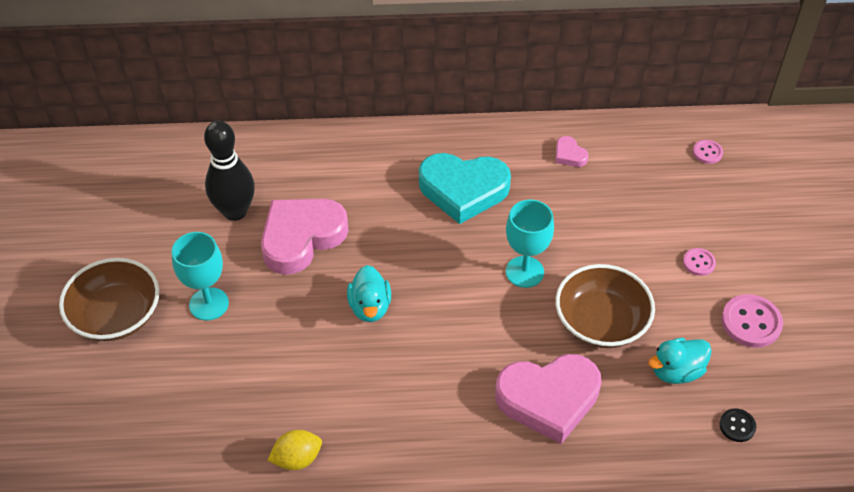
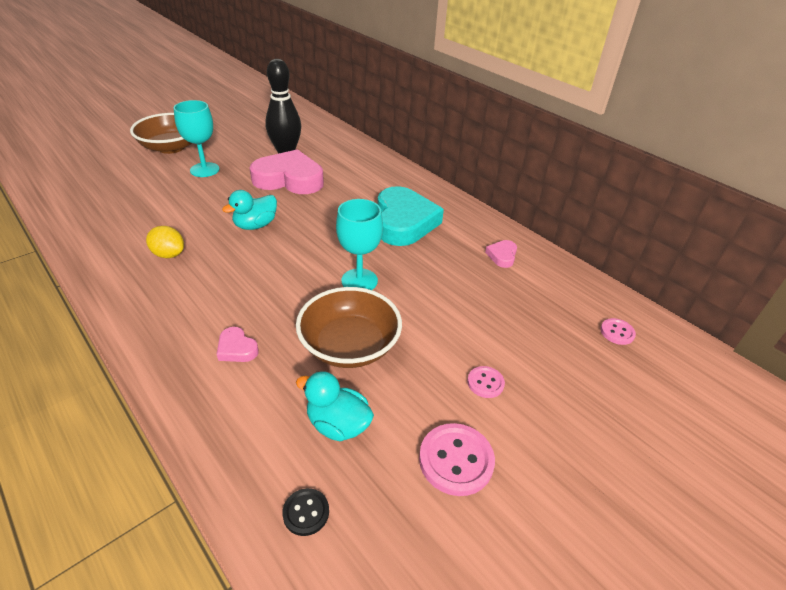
camera: 50 degrees right, 10 degrees down
(297, 459) = (95, 247): yellow lemon -> yellow lemon (169, 254)
(463, 190) = (404, 222): turquoise heart -> turquoise heart turned 150 degrees counterclockwise
(548, 399) = (237, 348): pink heart -> pink heart, size x0.43

